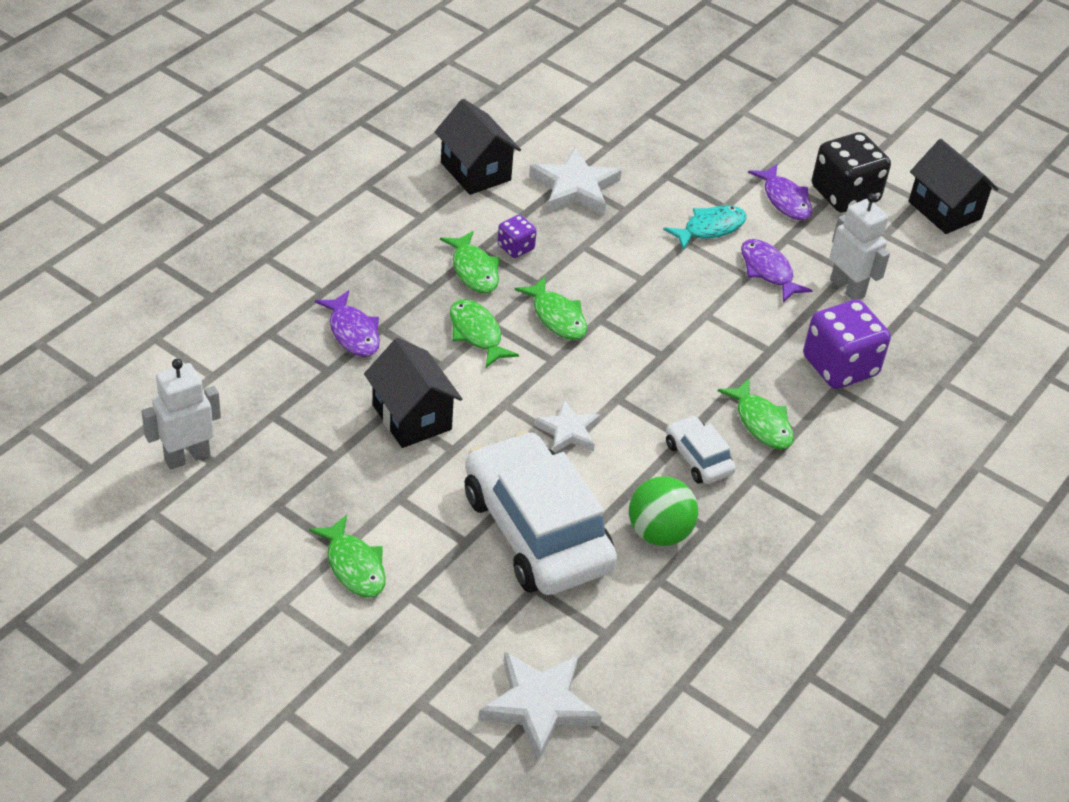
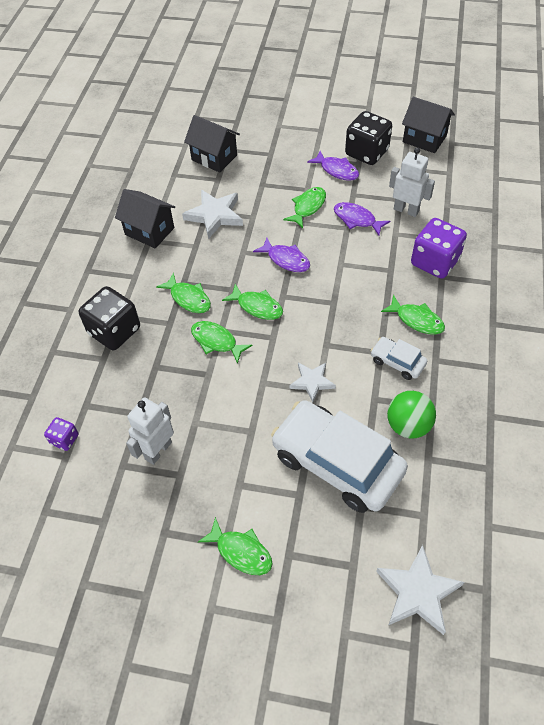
camera: 20 degrees left, 10 degrees up
(187, 457) = (83, 527): white robot -> white robot (158, 450)
(353, 332) = (139, 378): purple fish -> purple fish (286, 260)
(356, 268) = (114, 331): none -> black dice
(412, 417) = (212, 421): black house -> black house (214, 157)
(515, 248) = (204, 271): purple dice -> purple dice (64, 439)
(710, 228) = (308, 207): turquoise fish -> green fish

